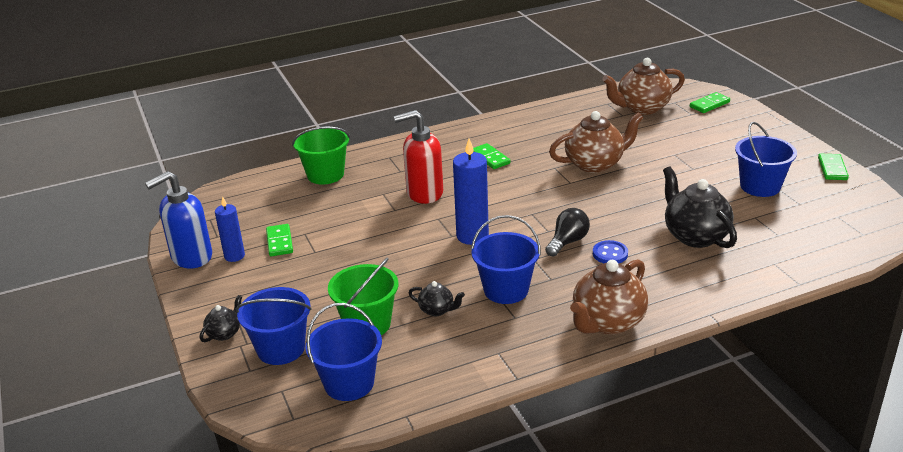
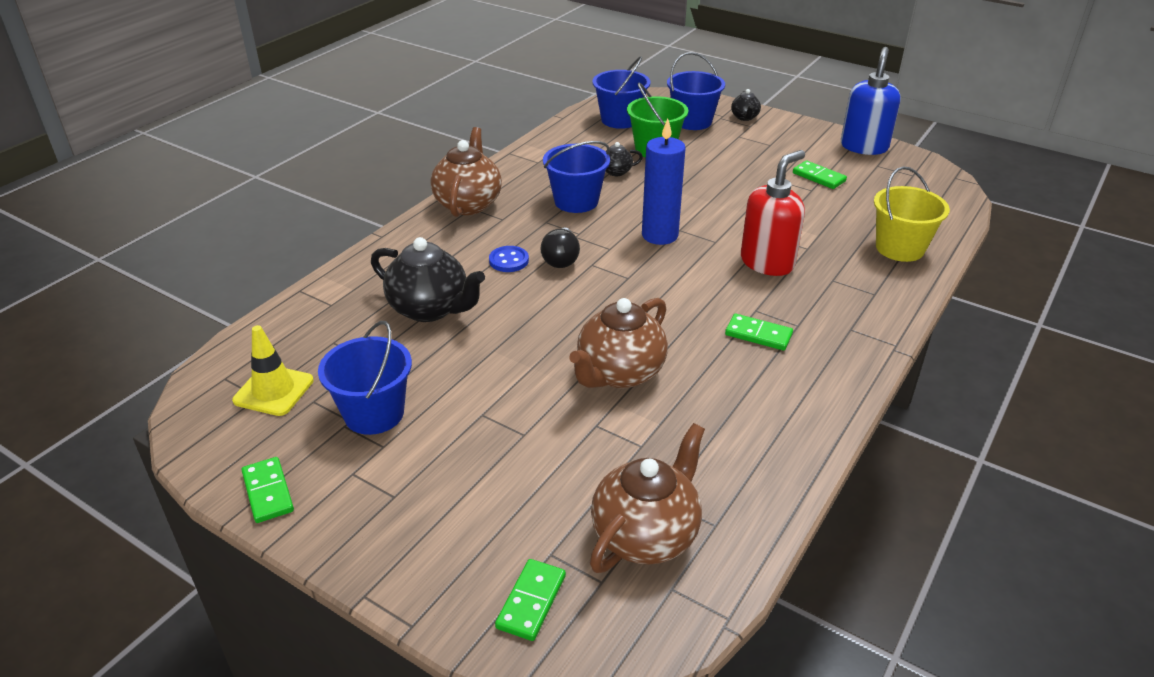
camera: 145 degrees right, 5 degrees up
(234, 256) = (833, 157): blue candle -> none
(325, 174) = (900, 248): green bucket -> yellow bucket
(826, 216) = (273, 390): none -> yellow traffic cone

